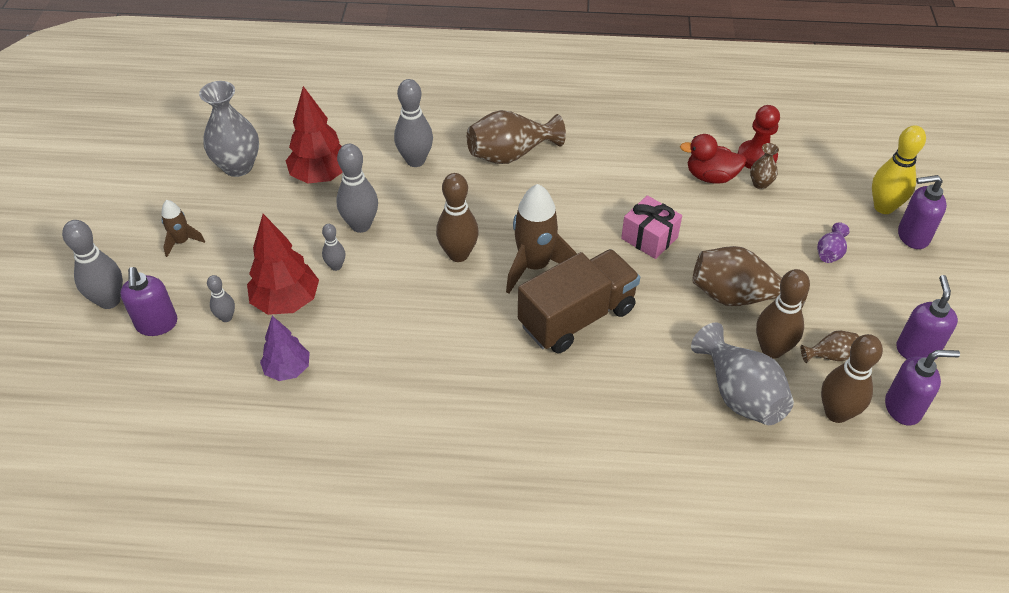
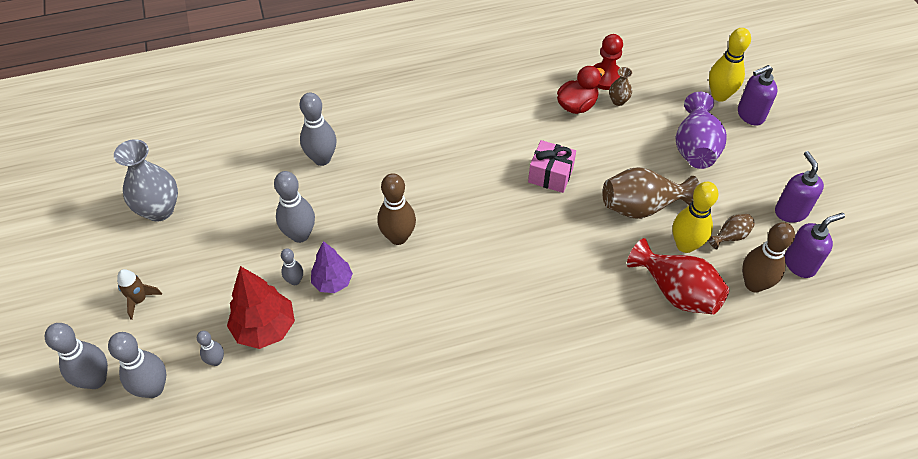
camera: 20 degrees left, 5 degrees up
(157, 324) = (153, 388): purple soap dispenser -> grey bowling pin
(288, 369) = (295, 392): purple tree -> purple tree (332, 282)
(321, 176) = (242, 198): red tree -> none
(511, 154) = (403, 130): brown vase -> none
(534, 266) = (467, 229): brown rocket -> none
(577, 317) = (521, 264): brown truck -> none
(711, 176) = (577, 105): red duck -> red duck turned 150 degrees clockwise
(739, 394) = (676, 291): grey vase -> red vase
(772, 349) = (685, 245): brown bowling pin -> yellow bowling pin
(830, 253) = (695, 147): purple vase -> purple vase, size x2.03

